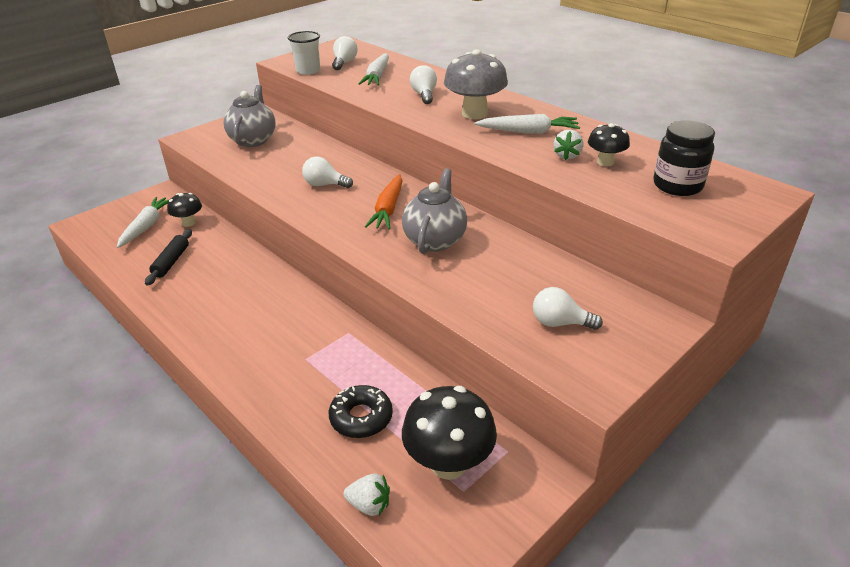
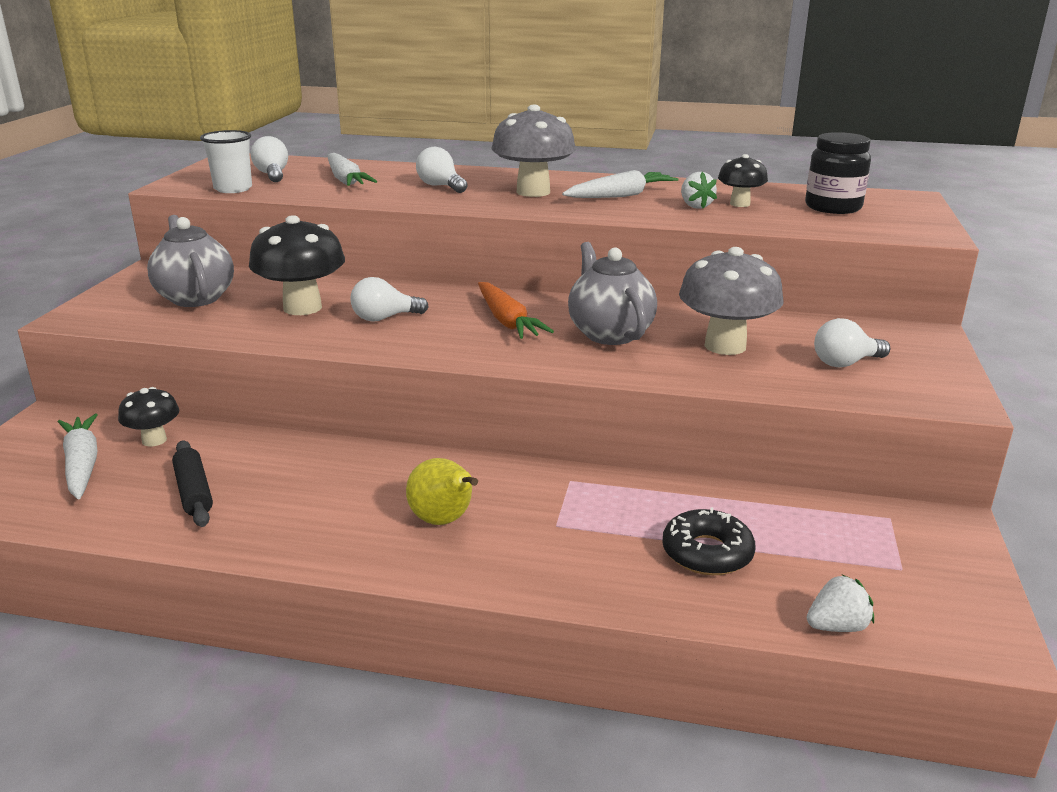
camera: 35 degrees left, 10 degrees down
(255, 330) = (444, 521): none -> yellow pear
(448, 463) = (854, 553): black mushroom -> black mushroom (302, 308)
(495, 277) = (725, 346): none -> grey mushroom

